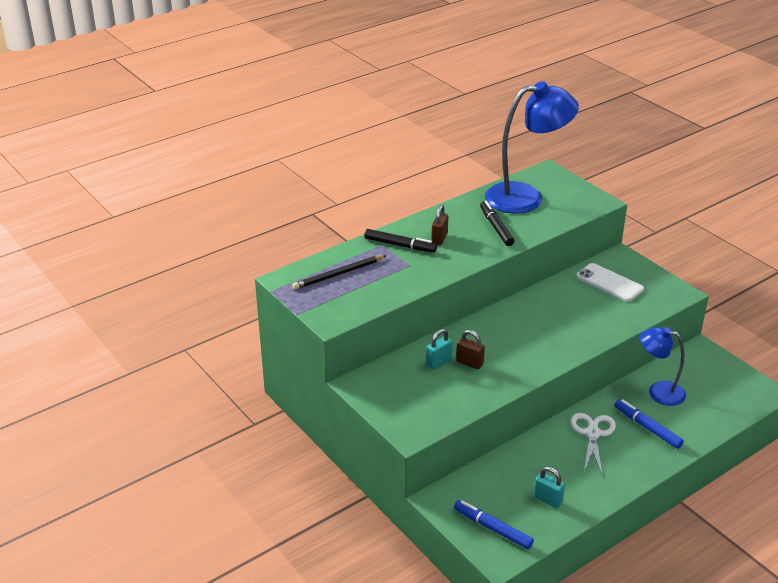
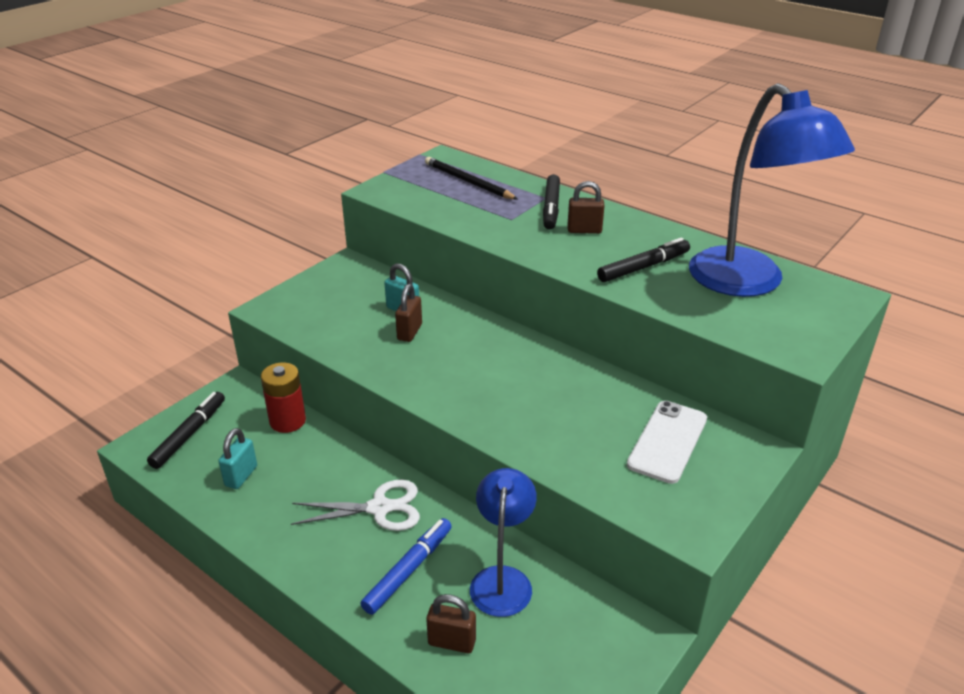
camera: 75 degrees right, 0 degrees up
(491, 471) = (287, 421): none -> red battery
(492, 528) = (189, 434): blue marker -> black marker
(701, 418) = (452, 642): none -> brown padlock

